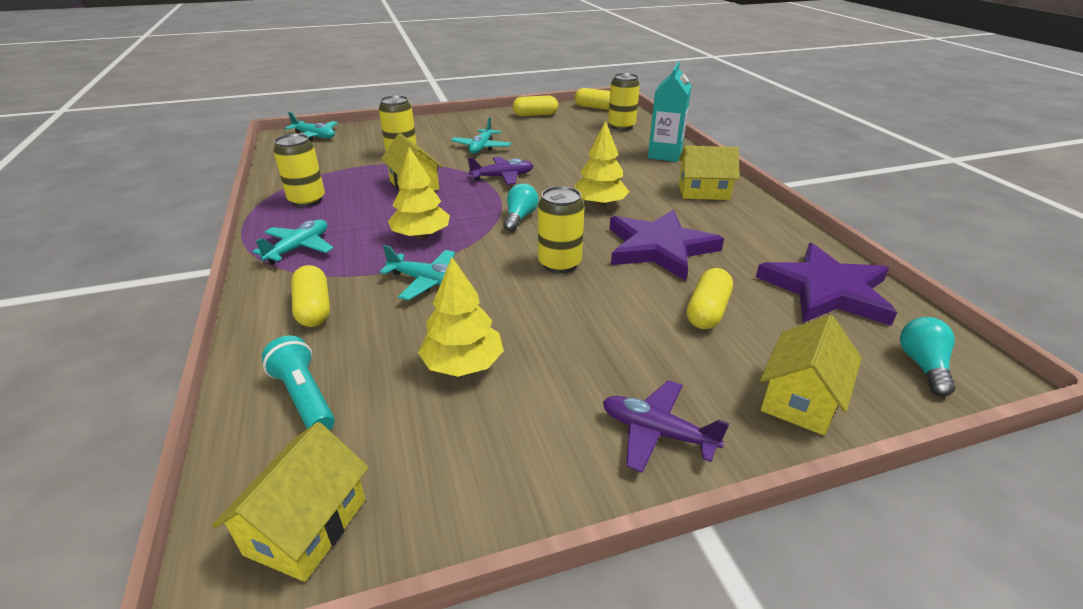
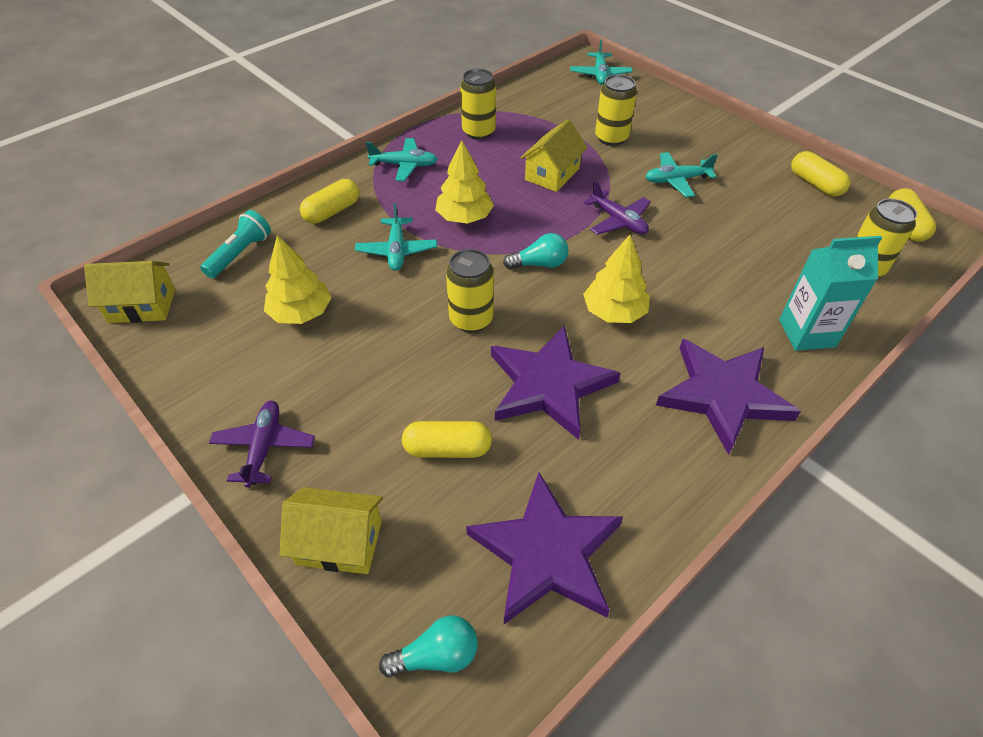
camera: 65 degrees right, 15 degrees up
(703, 191) = (723, 395): yellow house -> purple star

